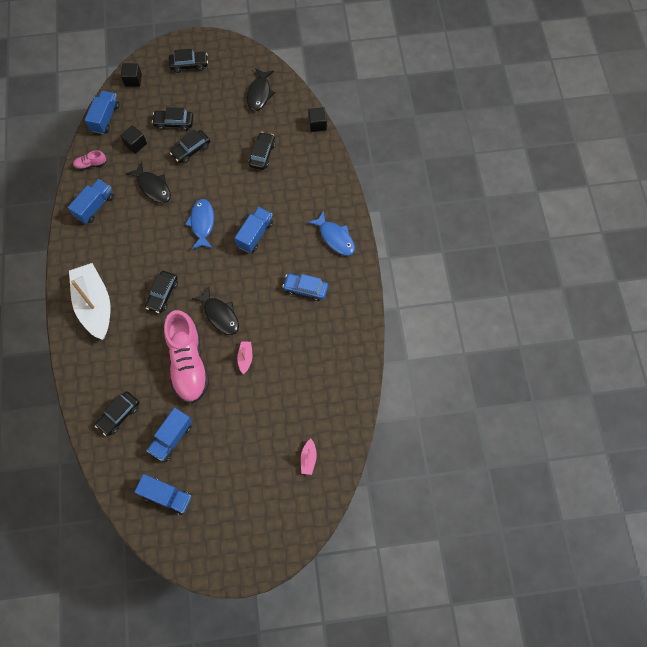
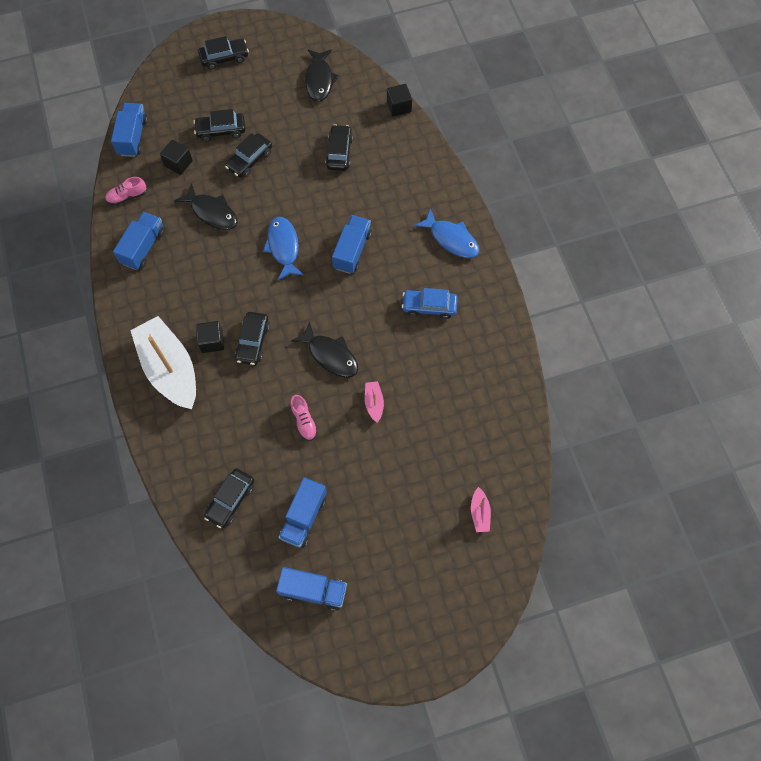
camera: 10 degrees left, 0 degrees up
(133, 80) = (158, 86): black cube -> black cube (212, 341)
(188, 363) = (304, 421): pink shoe -> pink shoe, size x0.41

